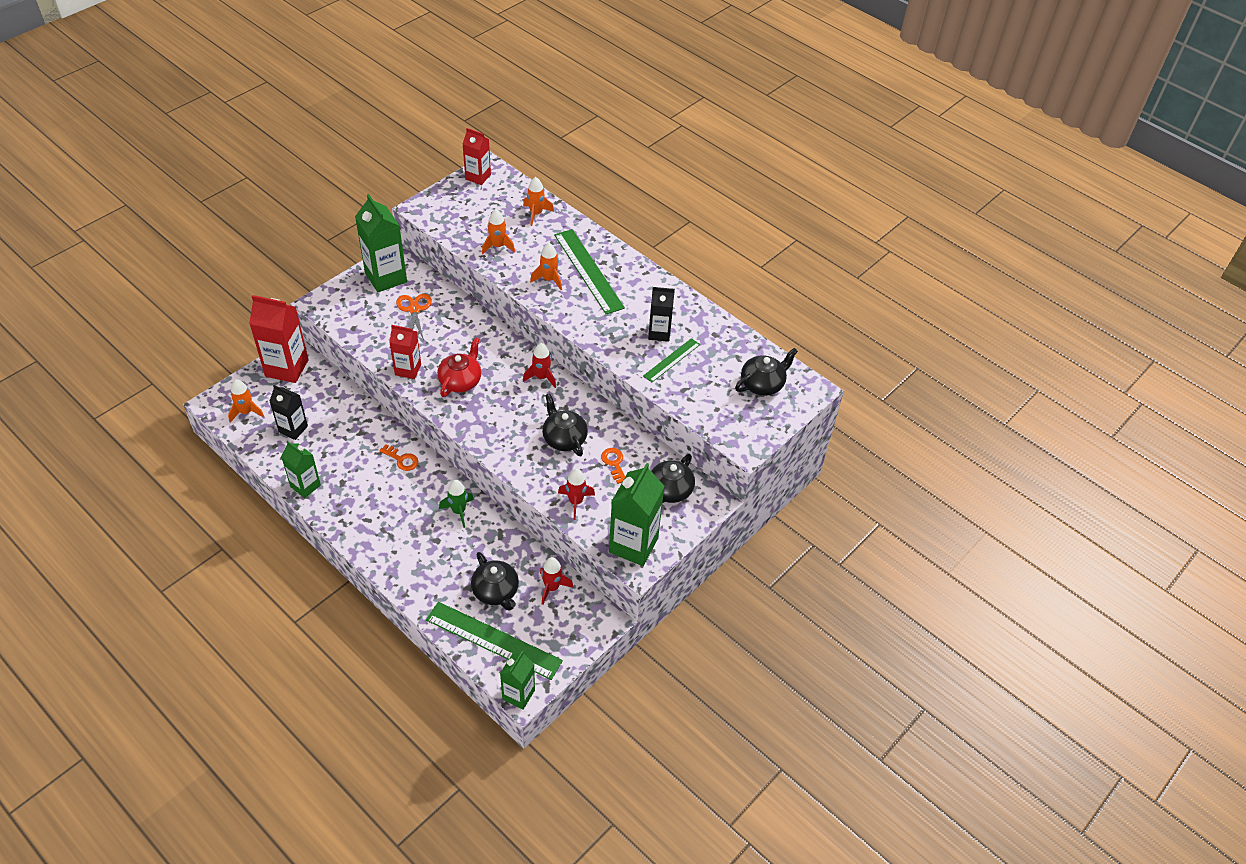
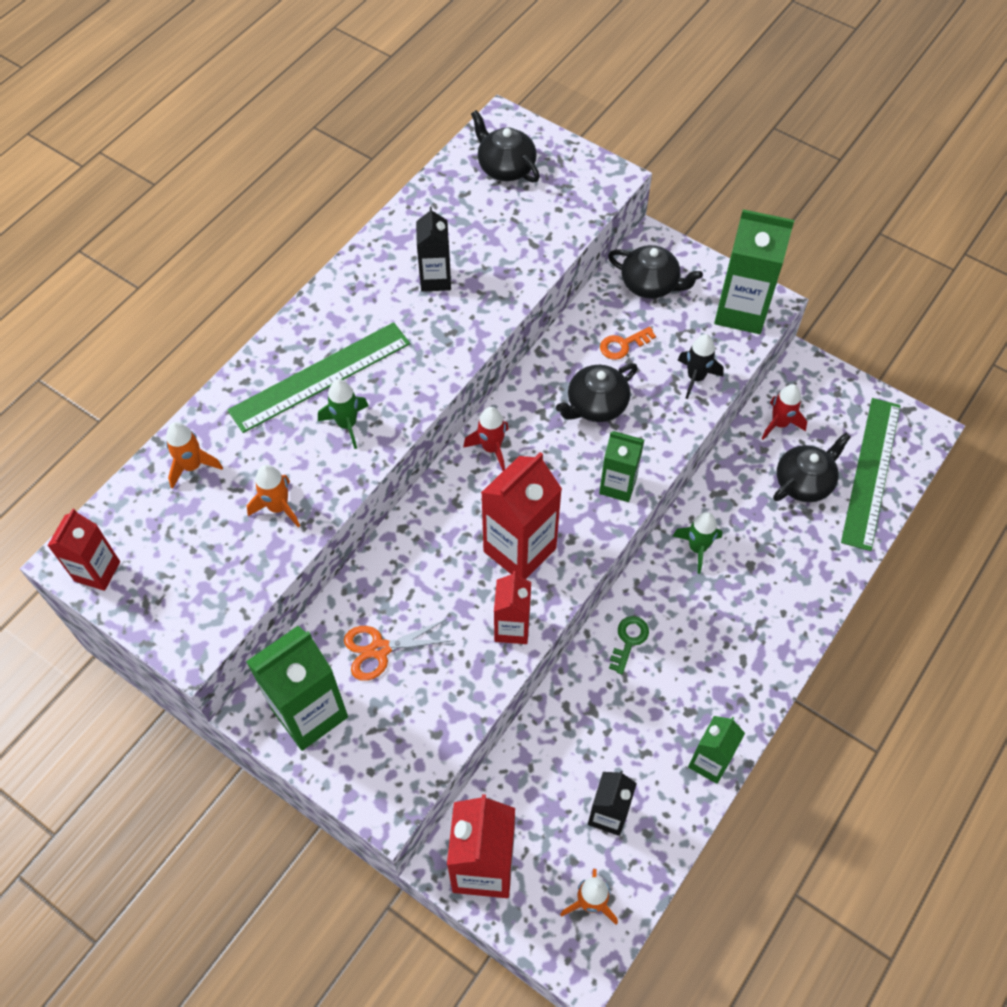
camera: 95 degrees left, 10 degrees up
(402, 459) = (629, 640): orange key -> green key
(461, 381) = (519, 550): red teapot -> red carton
(518, 694) = (930, 434): green carton -> green carton (618, 485)
(549, 279) = (347, 424): orange rocket -> green rocket
(575, 502) = (695, 377): red rocket -> black rocket
(672, 360) = (484, 261): green ruler -> none

